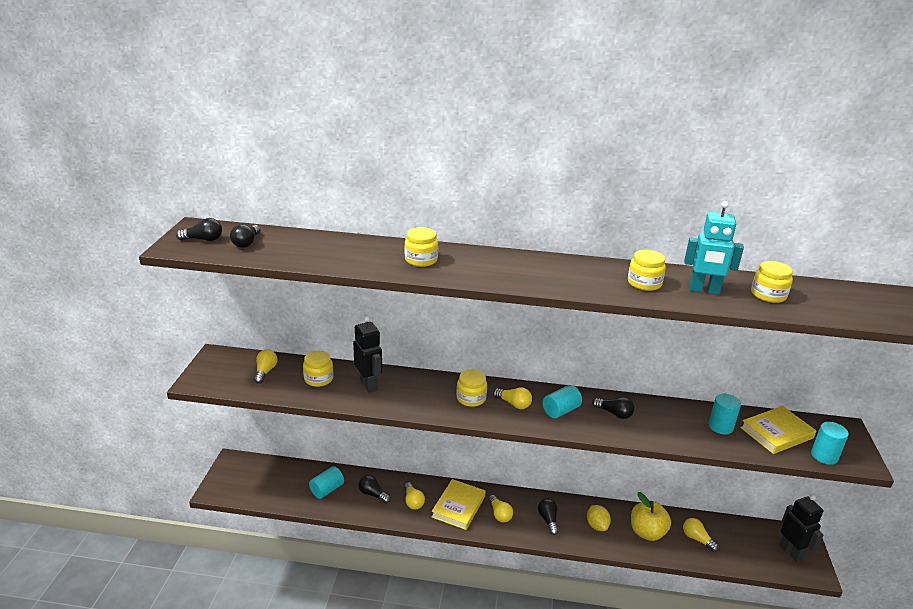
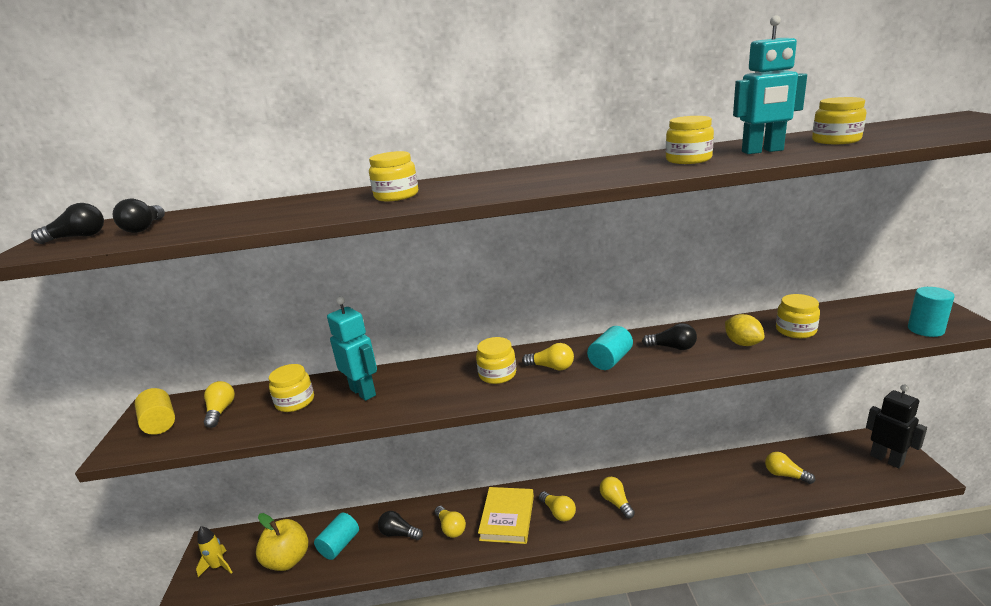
camera: 10 degrees left, 5 degrees down
(223, 369) = (160, 423): none -> yellow cylinder
(237, 479) = (218, 566): none -> yellow rocket
(369, 385) = (363, 392): black robot -> turquoise robot
(548, 520) = (616, 502): black light bulb -> yellow light bulb
(597, 526) = (672, 492): yellow lemon -> yellow lemon (742, 343)
(647, 532) = (729, 484): yellow apple -> yellow apple (288, 560)
(720, 426) = (795, 330): turquoise cylinder -> yellow jar
(776, 433) = (857, 321): yellow book -> none

